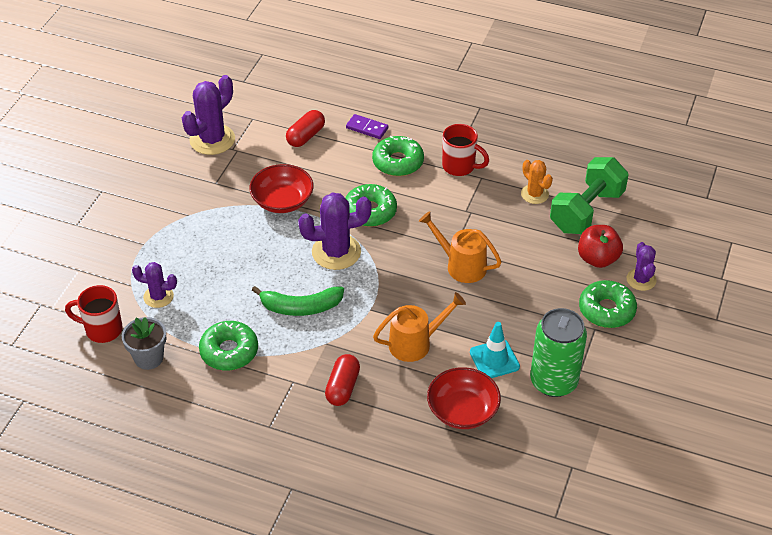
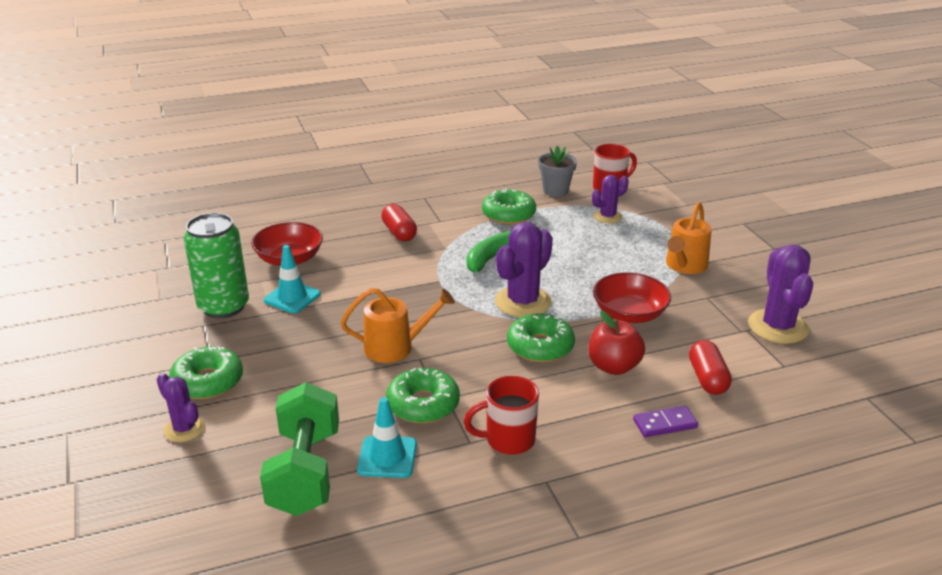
camera: 140 degrees right, 15 degrees down
(398, 162) = (580, 406): green donut -> green donut (423, 404)
(416, 343) = (373, 278): orange watering can -> orange watering can (684, 266)
(534, 194) = (387, 457): orange cactus -> turquoise traffic cone
(597, 259) = (252, 425): red apple -> red apple (613, 366)

